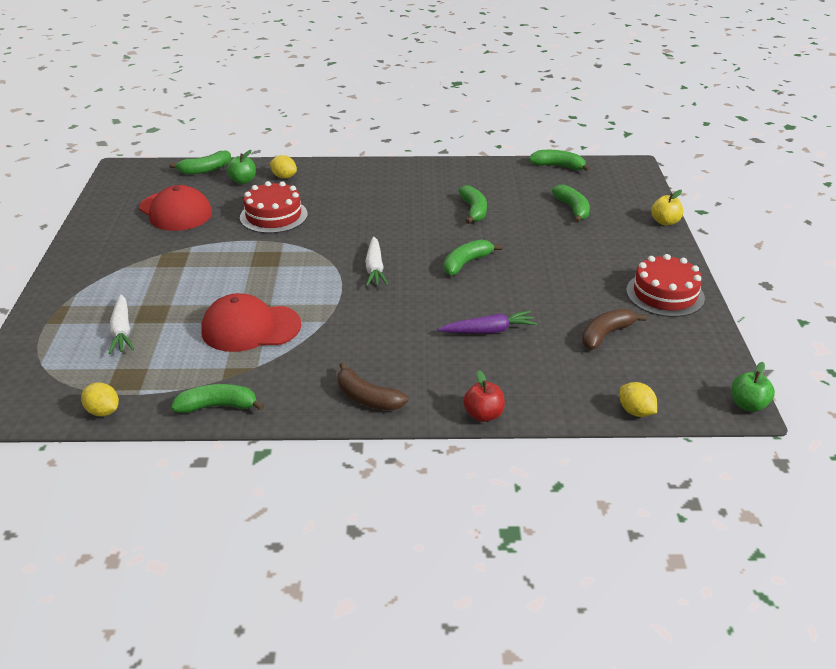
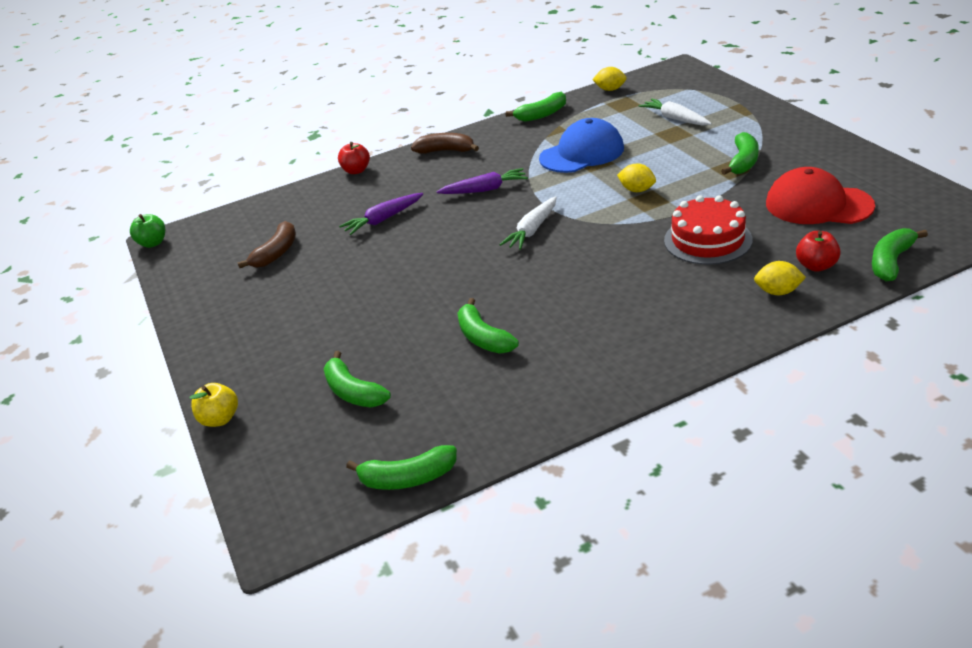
camera: 160 degrees right, 0 degrees up
(243, 181) = (816, 266): green apple -> red apple
(250, 328) = (582, 153): red cap -> blue cap
(374, 325) = (485, 189): none -> purple carrot
(375, 268) = (532, 230): white carrot -> white carrot turned 120 degrees counterclockwise
(466, 263) = (444, 269): green banana -> green banana (743, 162)
(635, 411) = (243, 209): yellow lemon -> yellow lemon (637, 190)
(665, 294) = (220, 312): red cake -> none

